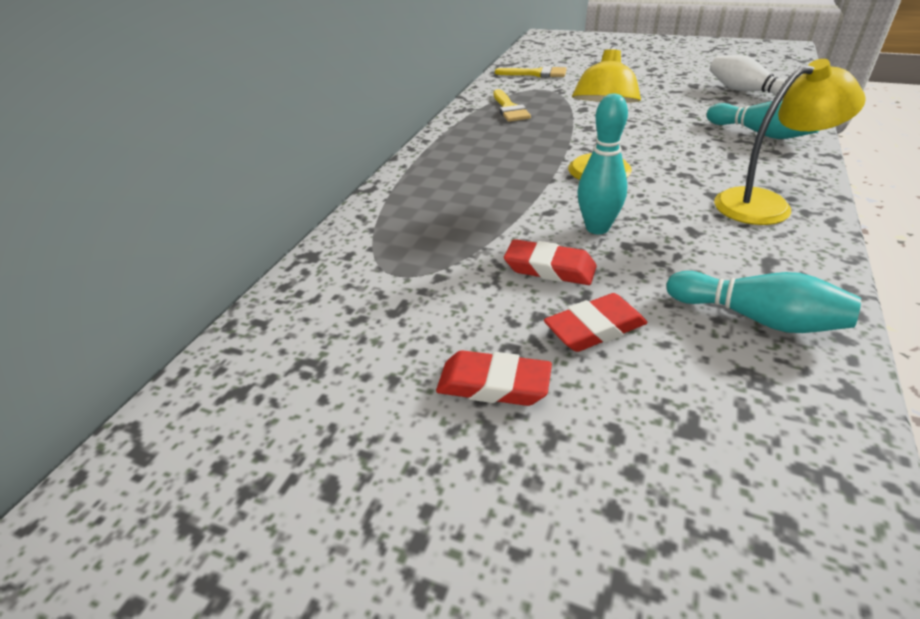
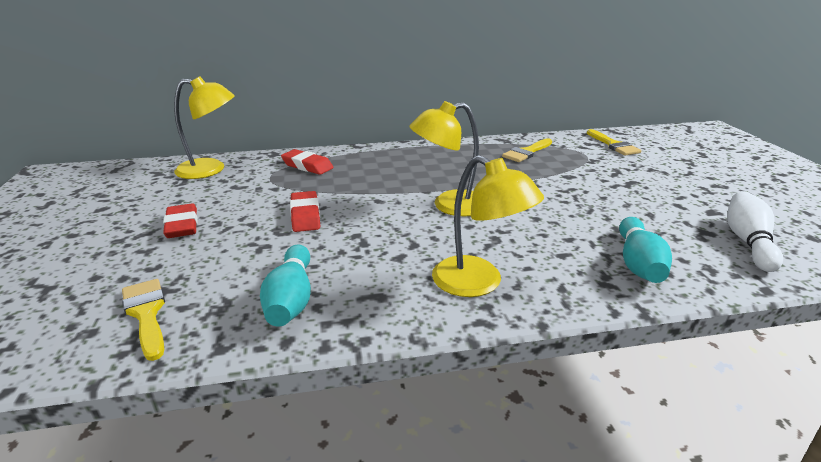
camera: 55 degrees right, 10 degrees down
(299, 326) = (210, 169): none -> yellow lamp
(595, 329) = (247, 243): red eraser -> red eraser (307, 166)
(597, 228) = (370, 220): turquoise bowling pin -> none
(752, 451) = (146, 314): none -> yellow brush

